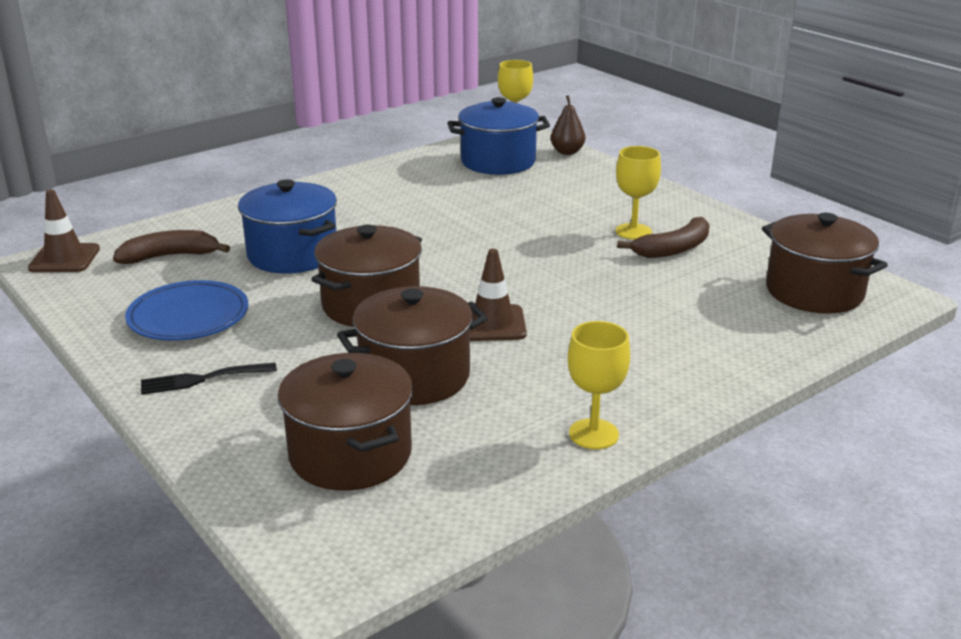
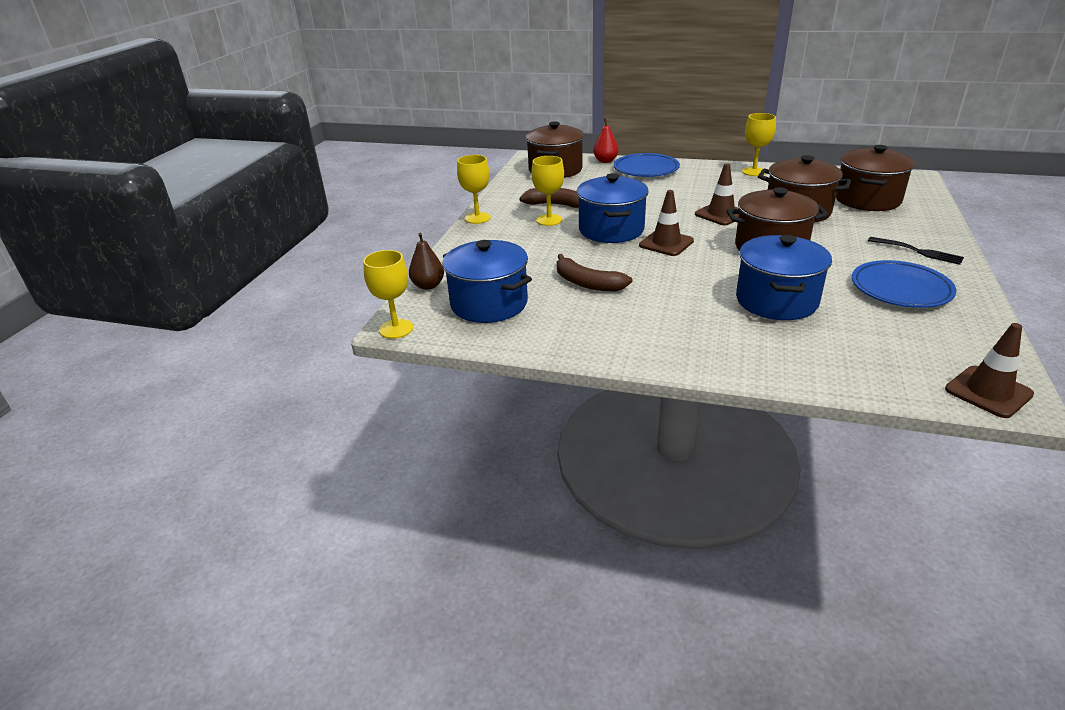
camera: 125 degrees left, 5 degrees up
(169, 256) = (879, 346): brown banana -> brown banana (587, 283)
(477, 261) = (666, 243): none -> brown traffic cone
(555, 250) = (611, 230): none -> blue pot
(694, 203) = (477, 218): none -> yellow goblet
(729, 353) = (646, 169): none -> blue plate
(812, 340) = (605, 161): none -> red pear

